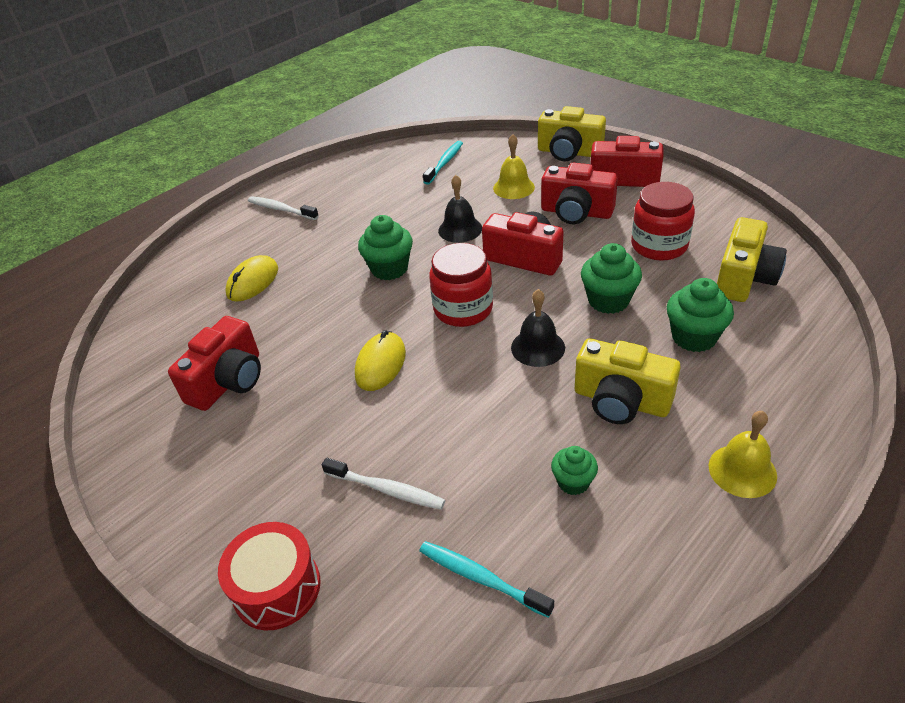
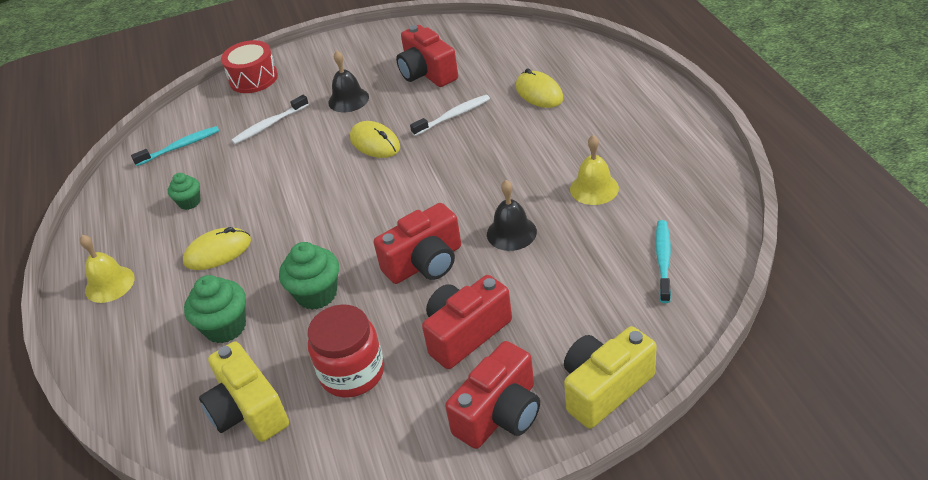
camera: 120 degrees right, 0 degrees up
(281, 209) = (650, 120): white toothbrush -> white toothbrush (453, 116)
(389, 269) = (488, 171): green cupcake -> none
(444, 163) = (663, 260): turquoise toothbrush -> turquoise toothbrush turned 135 degrees counterclockwise
(463, 309) = (393, 201): red jar -> none
(513, 187) = (559, 301): yellow bell -> yellow bell (594, 188)
(538, 347) = (309, 228): black bell -> black bell (348, 99)
(621, 401) = (218, 252): yellow camera -> yellow mouse

